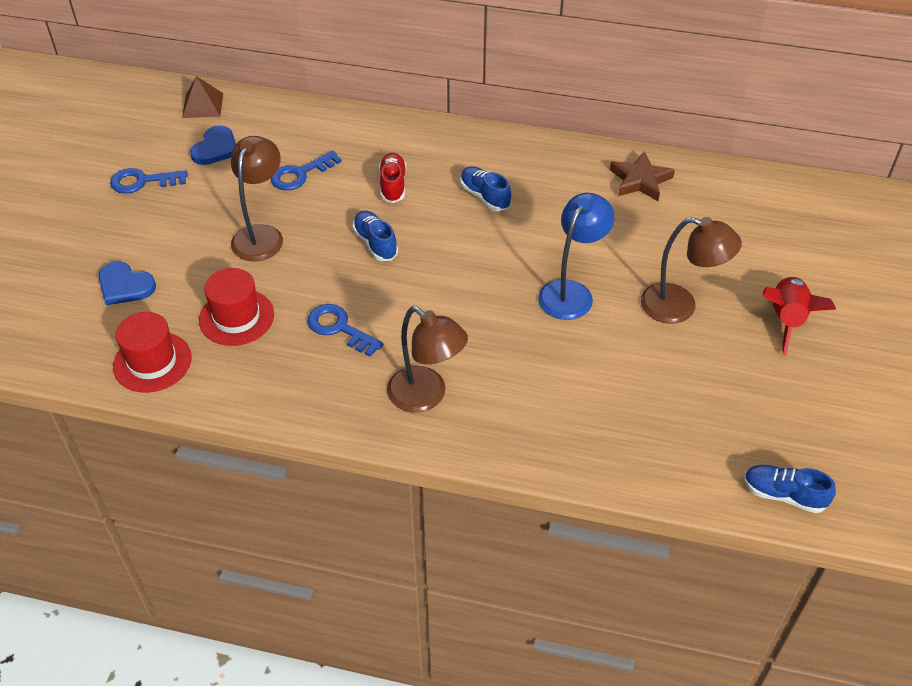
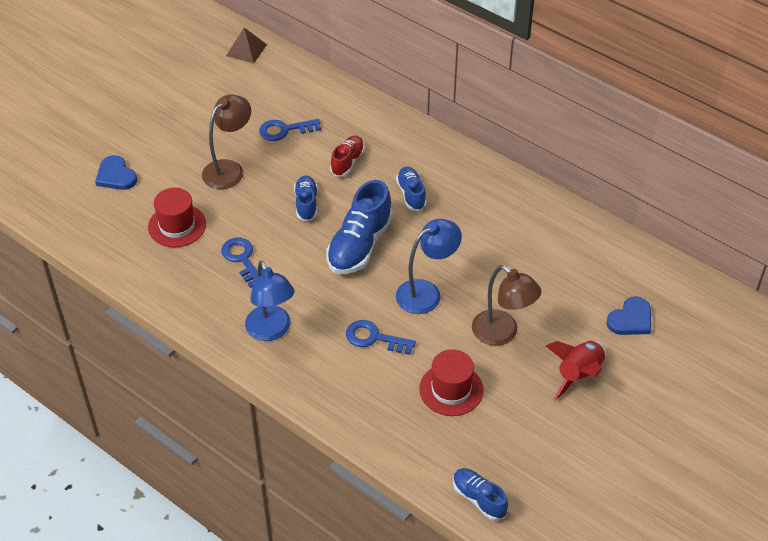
camera: 25 degrees right, 0 degrees up
(142, 181) = (170, 99): blue key -> blue key (374, 338)
(152, 362) = (104, 238): red hat -> red hat (451, 389)
(216, 148) = (236, 89): blue heart -> blue heart (631, 319)
(426, 396) = (271, 331): brown lamp -> blue lamp
(464, 267) = (360, 245): none -> blue shoe
(640, 180) = (543, 222): brown star -> none

